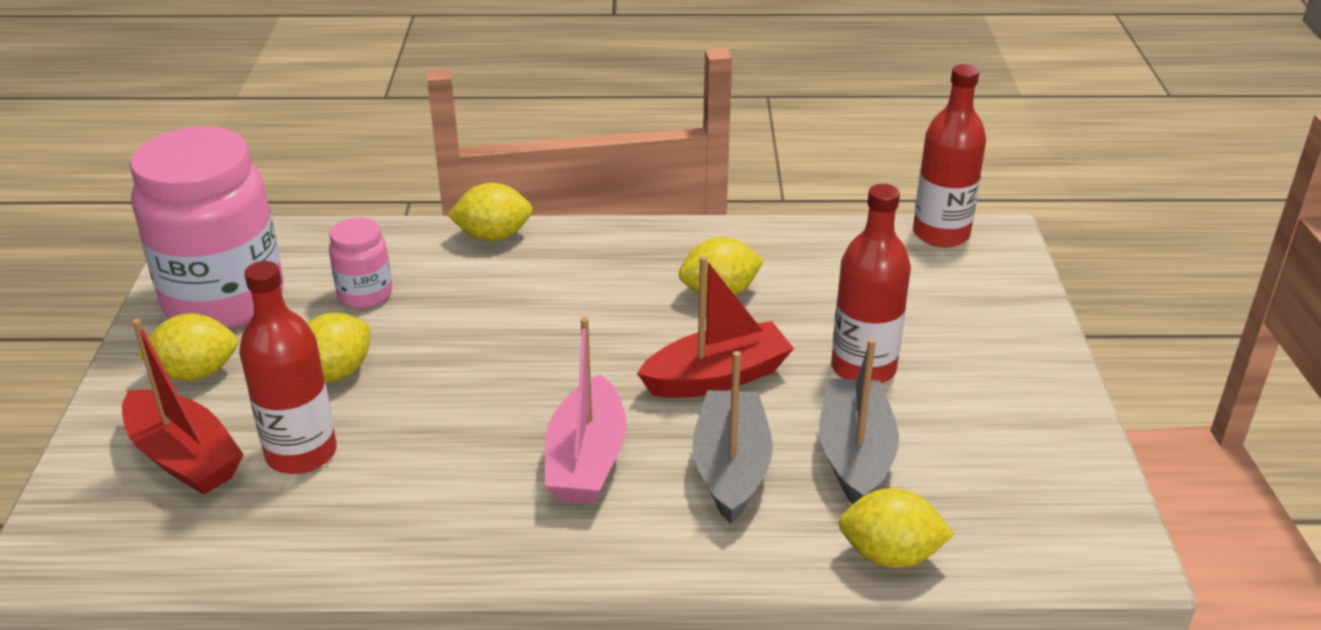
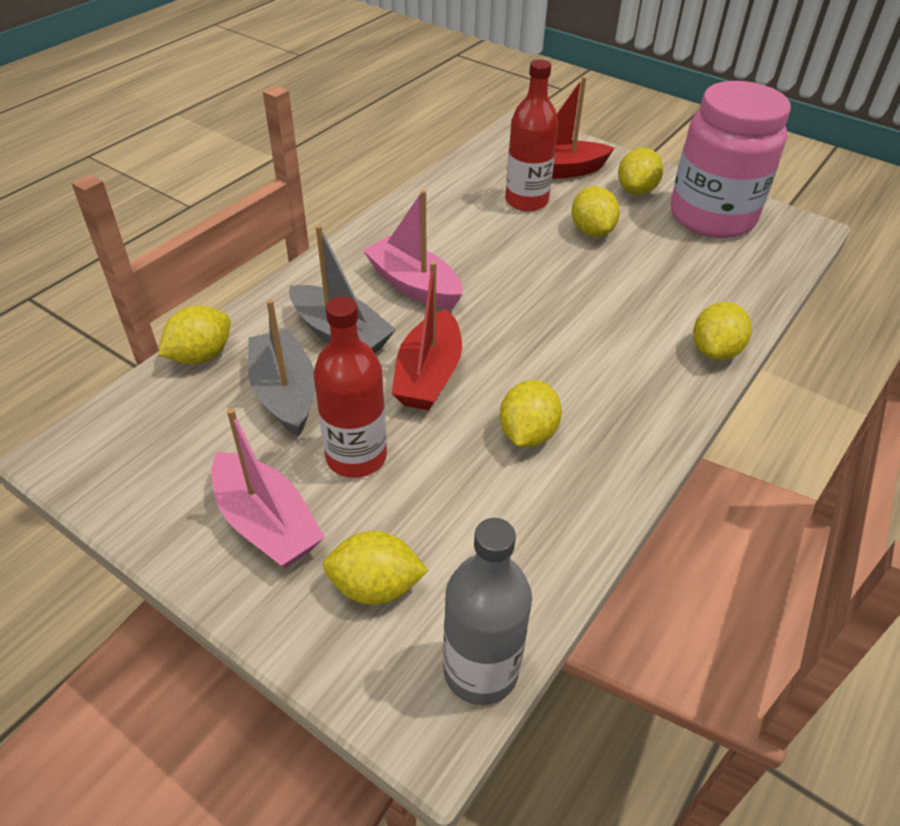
camera: 125 degrees right, 10 degrees up
(365, 295) = (674, 267): pink jar -> none
(855, 455) = (285, 393): grey boat -> grey boat turned 150 degrees counterclockwise
(941, 234) = (480, 670): red bottle -> grey bottle
(952, 299) = (375, 586): none -> yellow lemon
(985, 377) = (266, 523): none -> pink boat

